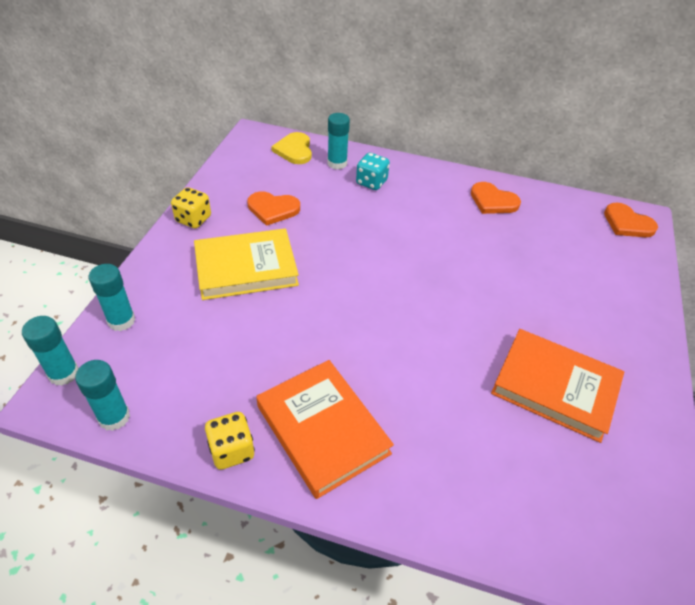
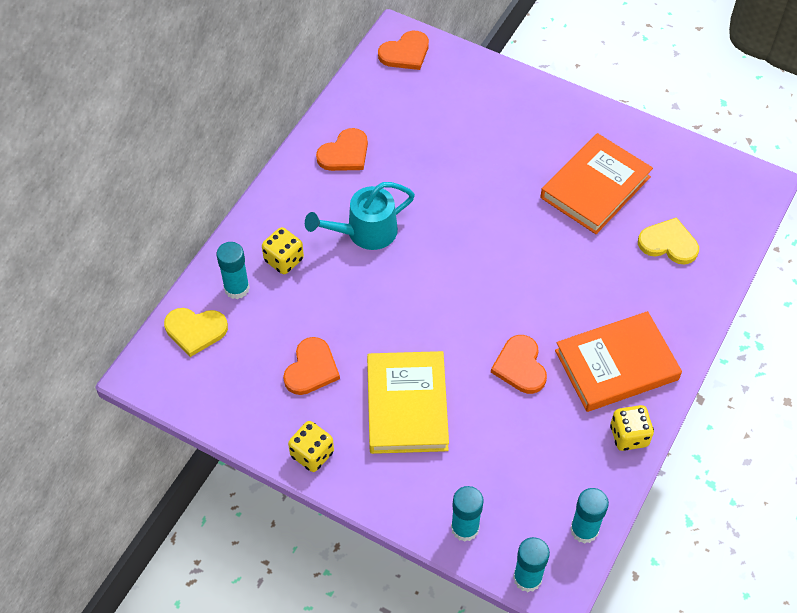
camera: 75 degrees left, 10 degrees up
(303, 343) = (520, 366): none -> orange heart
(371, 182) = (284, 260): turquoise dice -> yellow dice
(416, 222) = (365, 232): none -> turquoise watering can
(511, 472) = (668, 243): none -> yellow heart

